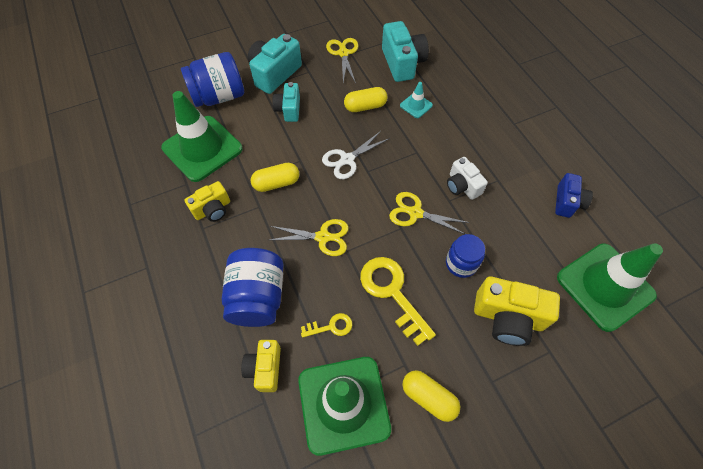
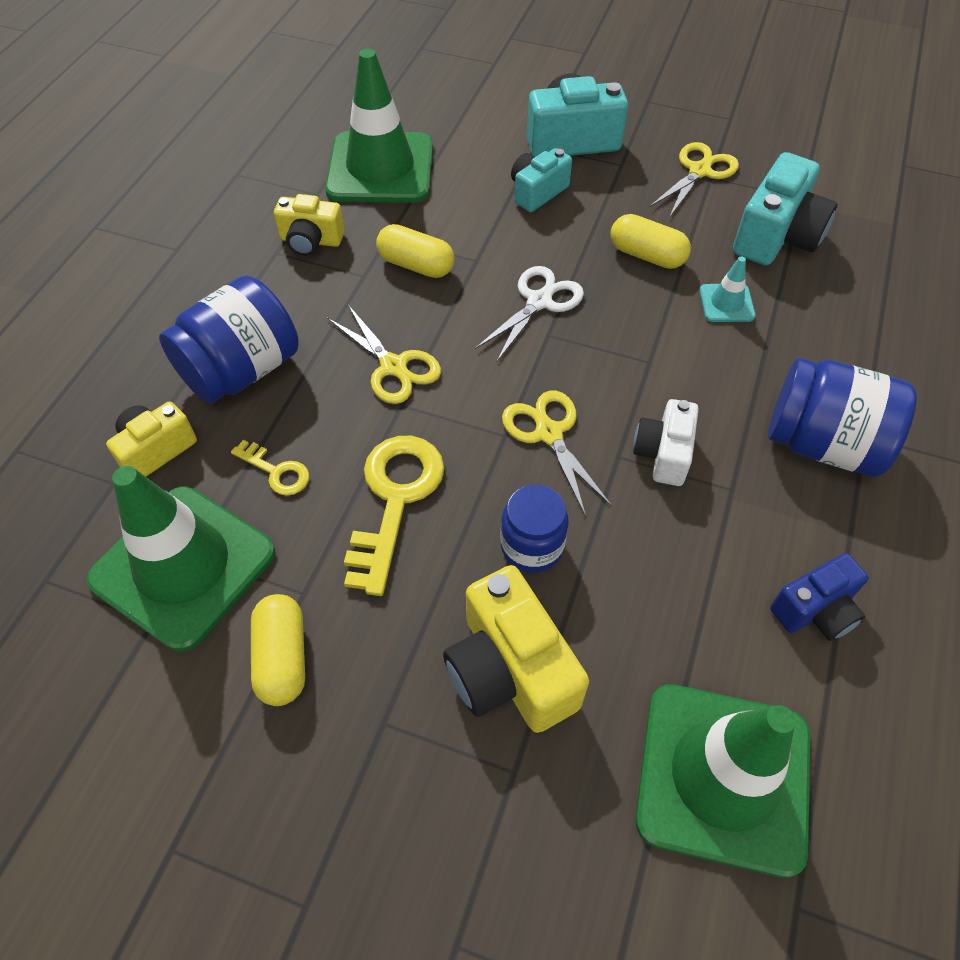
camera: 45 degrees right, 5 degrees down
(219, 96) = (470, 124): blue jar -> blue jar (823, 444)
(347, 159) = (539, 302): white scissors -> white scissors turned 120 degrees clockwise

